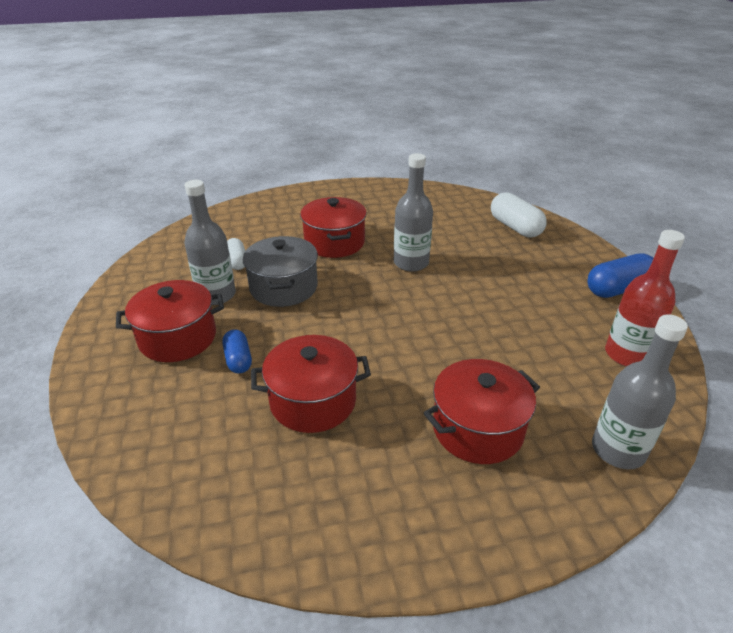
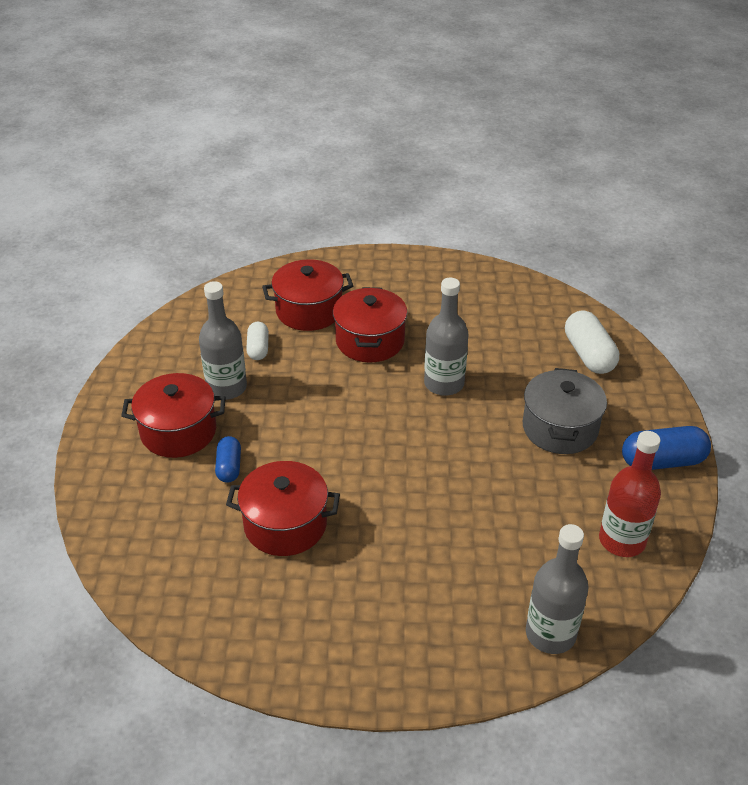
camera: 15 degrees right, 5 degrees up
(283, 287) = (297, 391): grey pot -> grey pot (560, 428)
(477, 429) = (427, 585): red pot -> red pot (309, 311)

